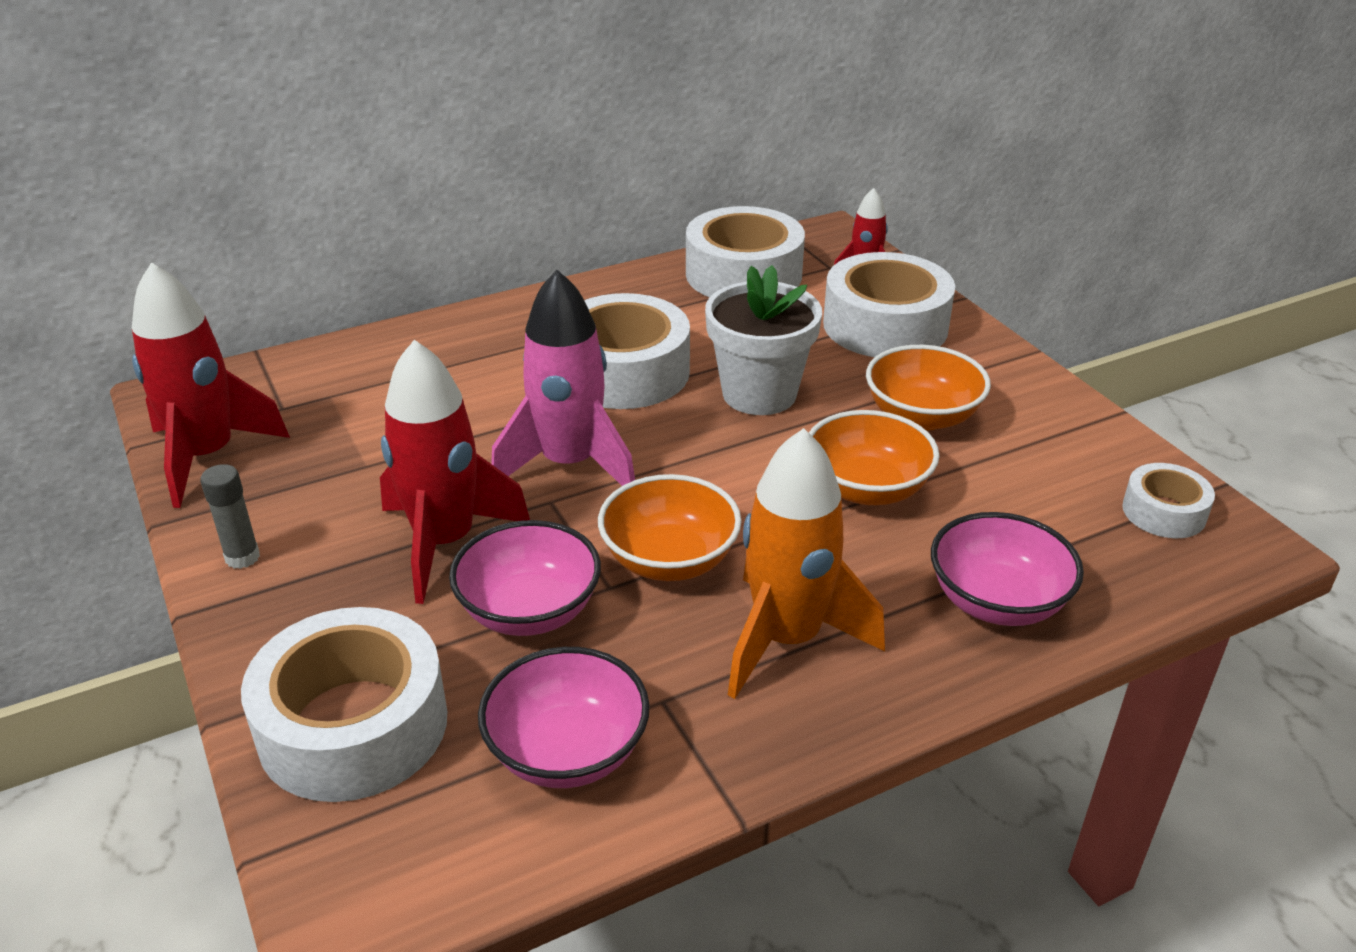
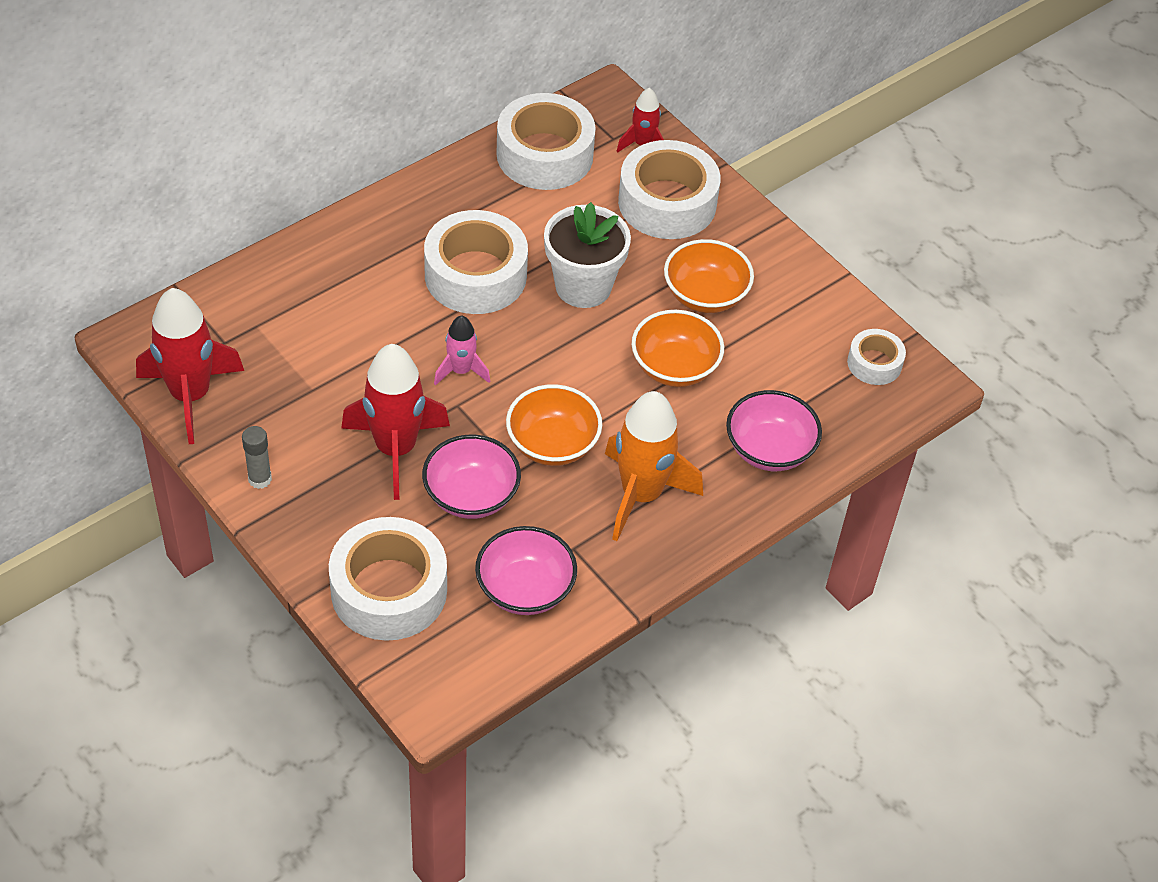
camera: 15 degrees left, 15 degrees up
(569, 464) = (461, 371): pink rocket -> pink rocket, size x0.53

